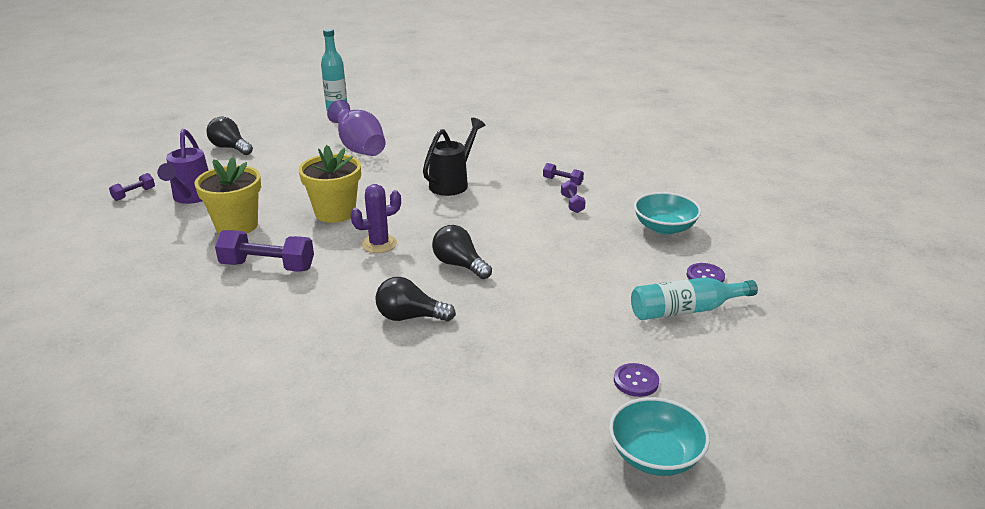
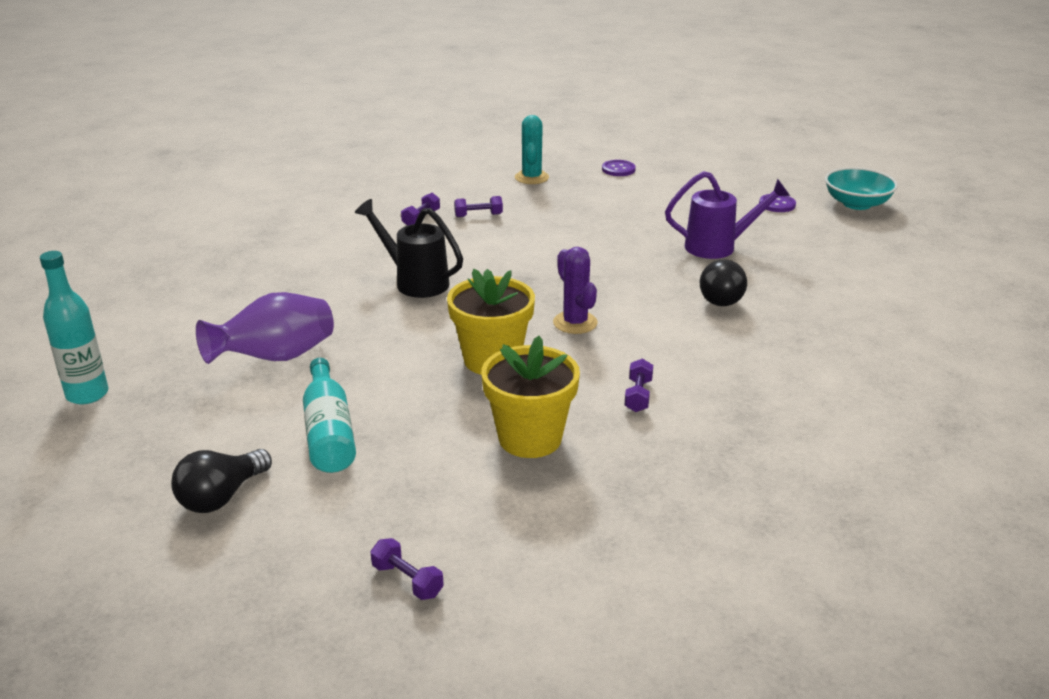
camera: 90 degrees left, 0 degrees up
(191, 198) = (430, 504): purple watering can -> purple watering can (719, 247)
(268, 266) = (638, 395): purple dumbbell -> purple dumbbell, size x0.52
(459, 265) = (616, 274): black light bulb -> none
(664, 227) = (531, 177): turquoise bowl -> turquoise cactus
(685, 310) = (673, 180): turquoise bottle -> turquoise bottle (329, 432)

